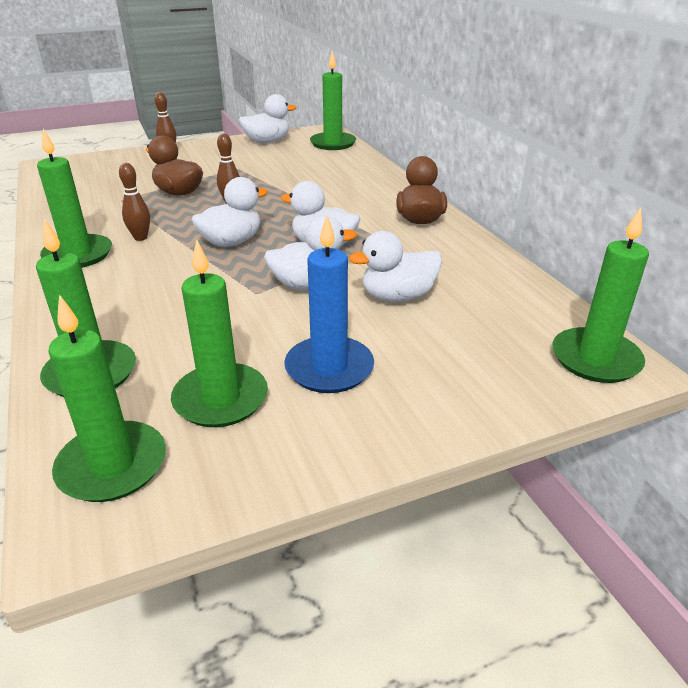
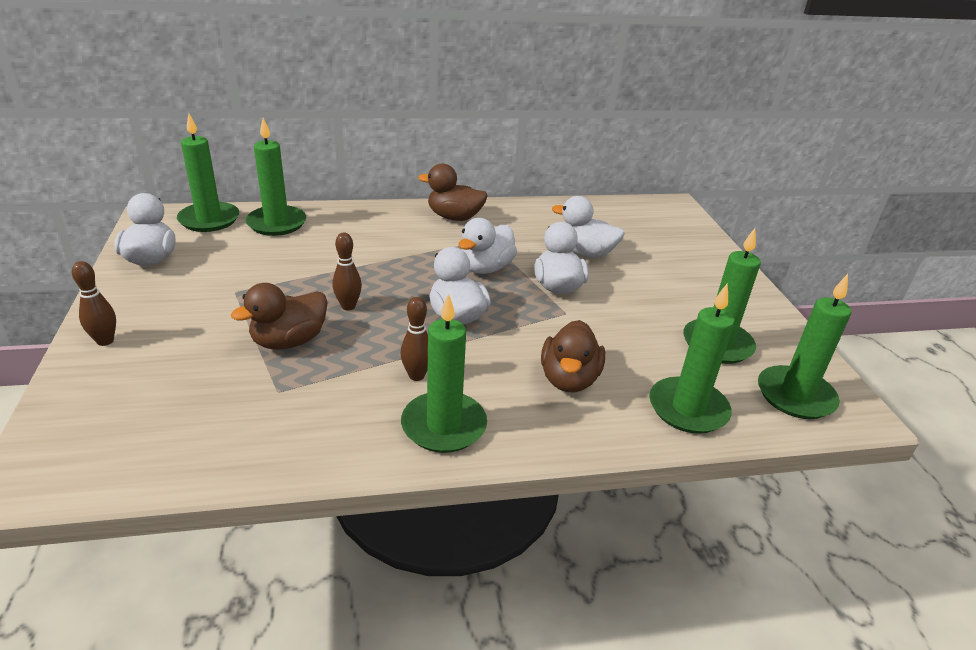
camera: 80 degrees left, 0 degrees up
(139, 302) = (569, 379): none -> brown duck
(329, 368) = (679, 296): blue candle -> none
(398, 296) = (585, 253): white duck -> white duck turned 120 degrees clockwise
(595, 359) = (669, 210): green candle -> green candle (276, 223)

